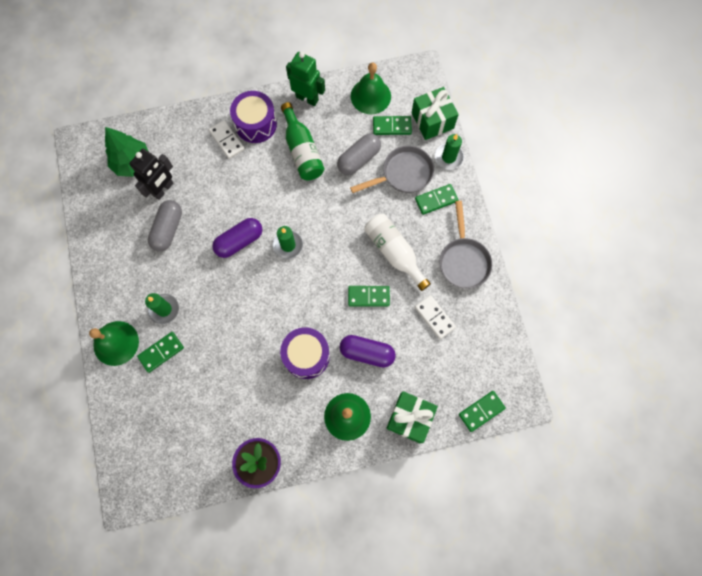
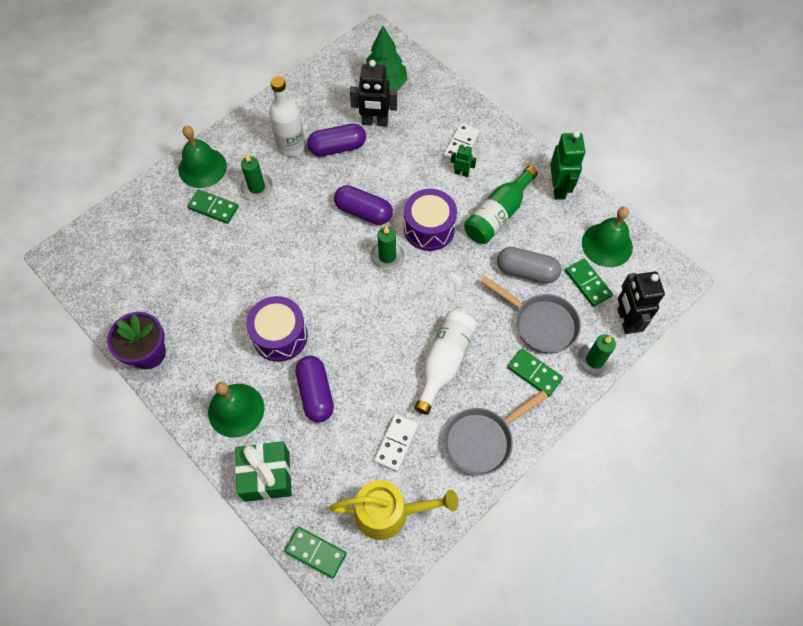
camera: 60 degrees right, 10 degrees down
(142, 263) = (291, 146): none -> white bottle
(168, 229) = (337, 147): grey capsule -> purple capsule
(251, 154) = (461, 173): none -> green robot
(256, 124) = (496, 159): purple drum -> purple drum (429, 228)
(368, 296) = (379, 362): green domino -> none
(432, 121) = (625, 320): green gift -> black robot
(480, 348) = (390, 512): none -> yellow watering can

